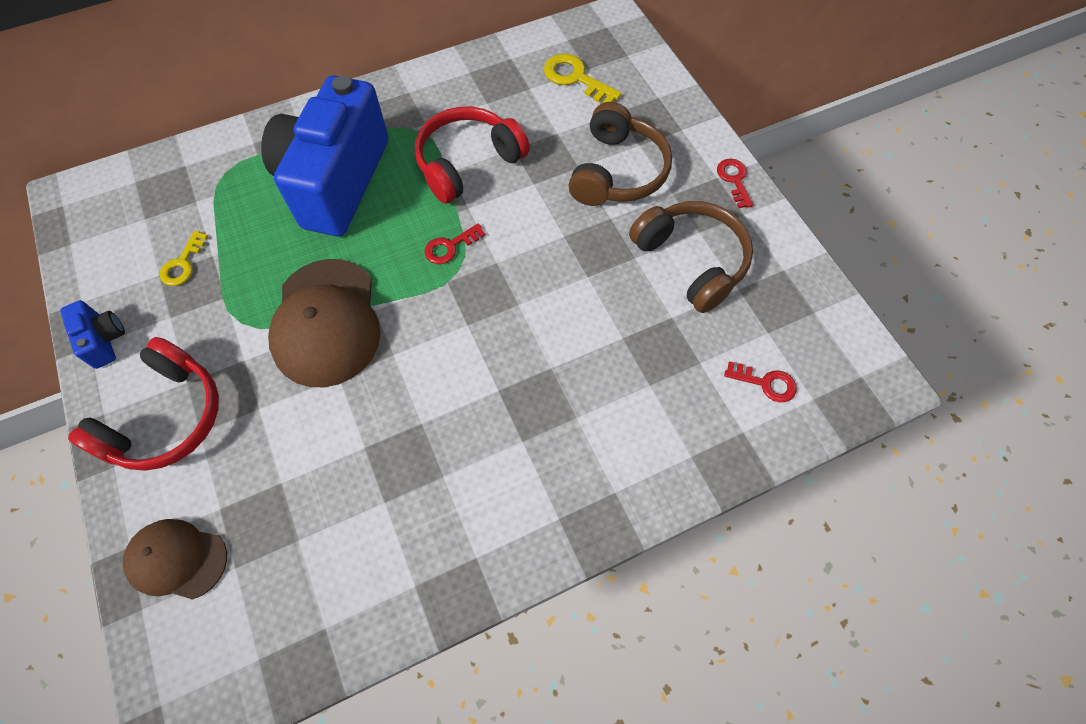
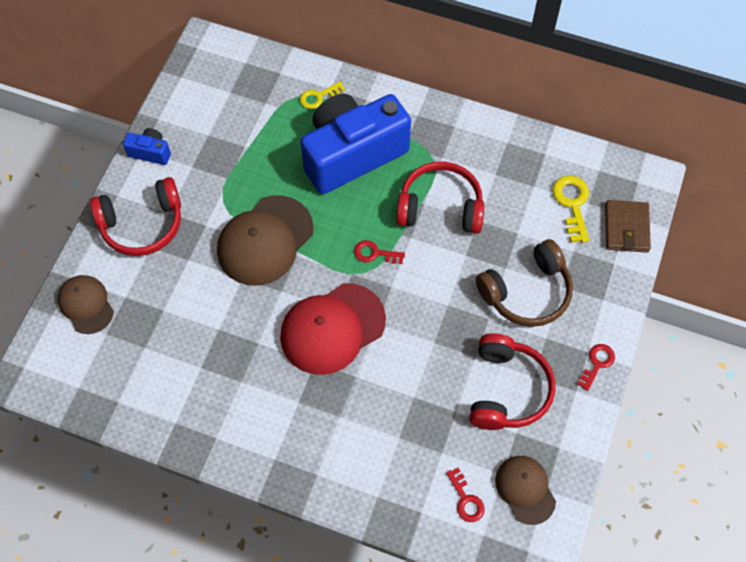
camera: 45 degrees right, 0 degrees up
(104, 340) = (150, 152): blue camera -> blue camera turned 90 degrees counterclockwise
(183, 264) = (225, 139): yellow key -> yellow key (318, 97)
(482, 345) = (332, 329): none -> red cap
(637, 65) = (626, 228): none -> brown wallet
(691, 261) = (507, 389): brown headphones -> red headphones
(799, 328) = (525, 489): none -> brown cap

